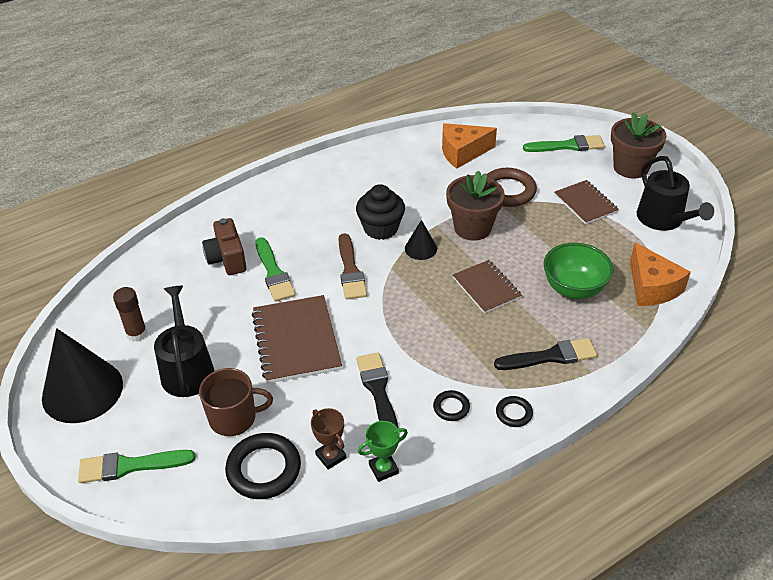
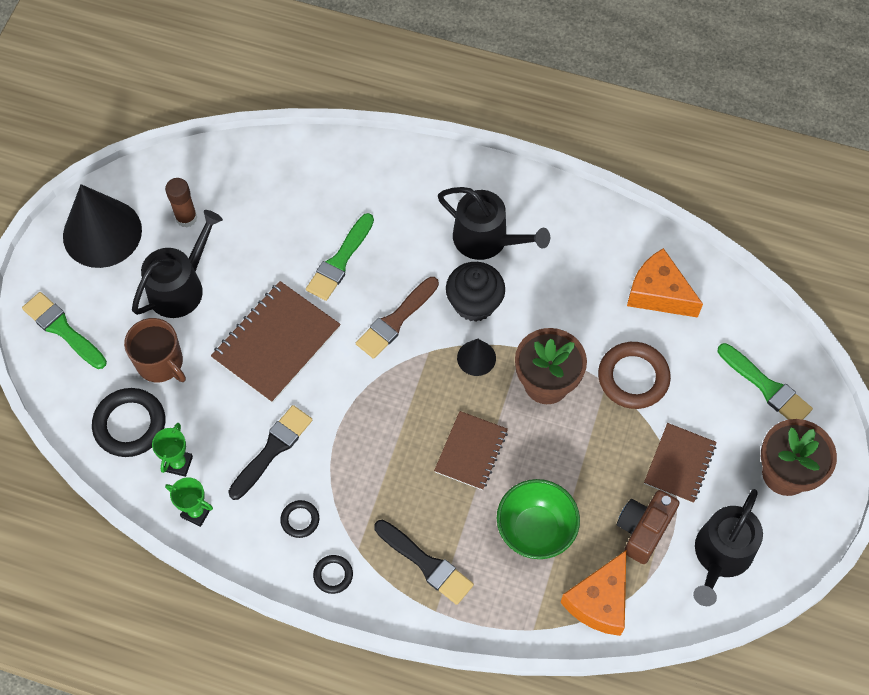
camera: 50 degrees right, 20 degrees up
(227, 259) = (325, 210): brown camera -> brown camera (643, 530)
(331, 456) = (178, 464): brown trophy -> green trophy
(342, 199) = (486, 239): none -> black watering can

